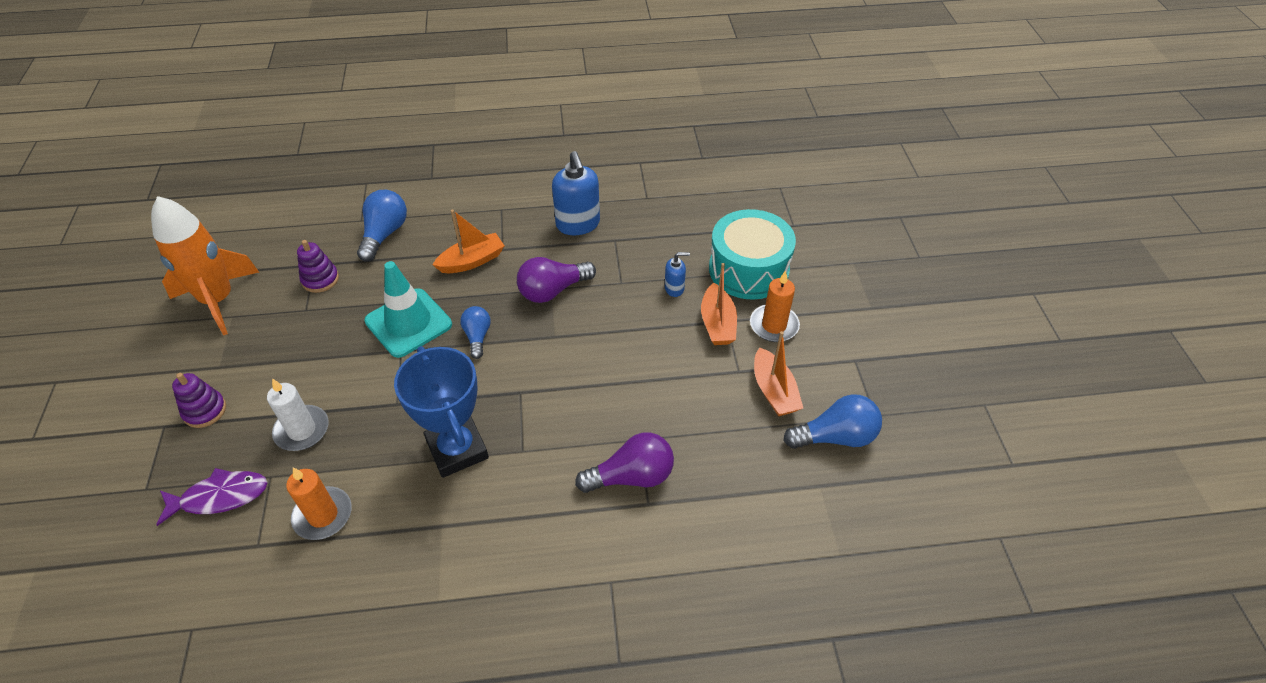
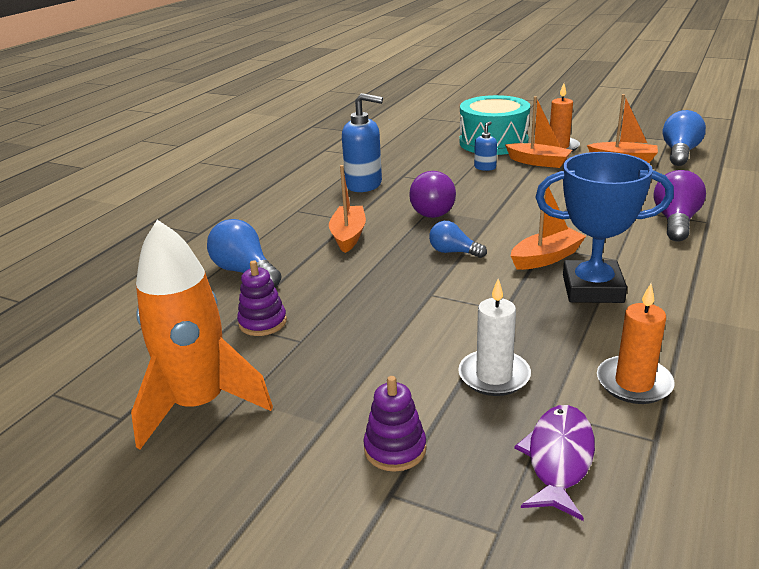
camera: 55 degrees left, 20 degrees down
(408, 323) = (395, 282): turquoise traffic cone -> none
(498, 401) = (546, 258): none -> orange boat

